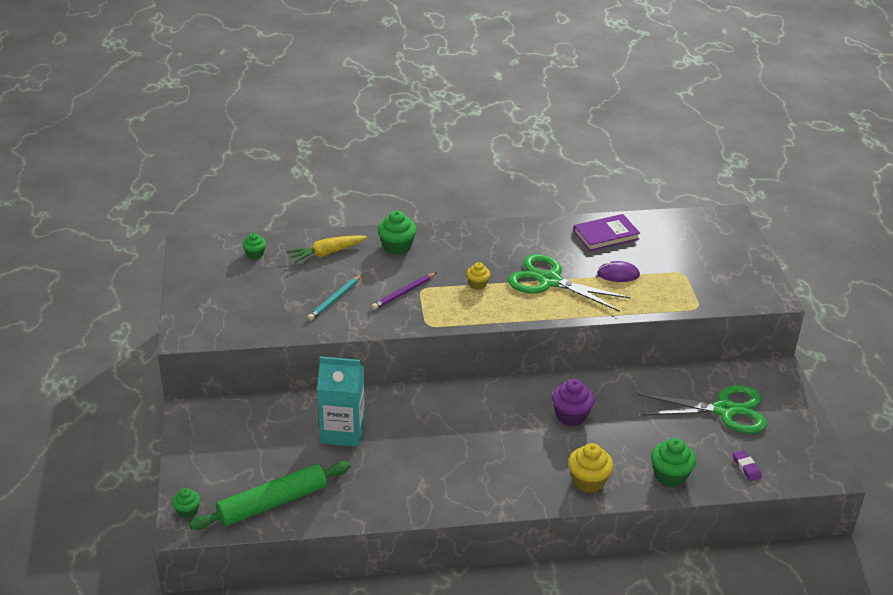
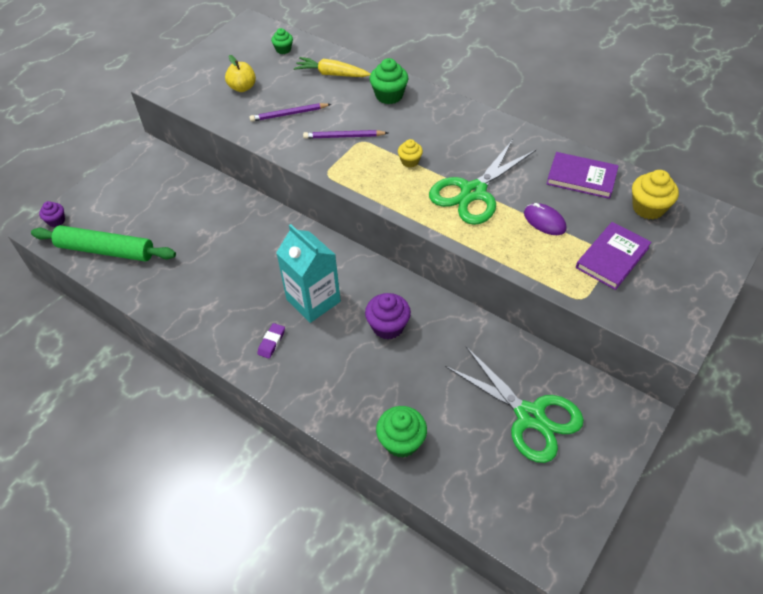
camera: 45 degrees right, 15 degrees up
(187, 511) = (56, 221): green cupcake -> purple cupcake
(263, 300) = (242, 87): none -> yellow apple
(335, 299) = (289, 114): turquoise pencil -> purple pencil
(343, 431) = (213, 226): turquoise carton -> turquoise carton (313, 300)
(549, 281) = (473, 192): green scissors -> green scissors turned 120 degrees counterclockwise
(588, 481) = (329, 394): yellow cupcake -> yellow cupcake (648, 208)
(685, 274) = (612, 258): none -> purple book
(746, 467) = (480, 487): purple eraser -> purple eraser (271, 342)

